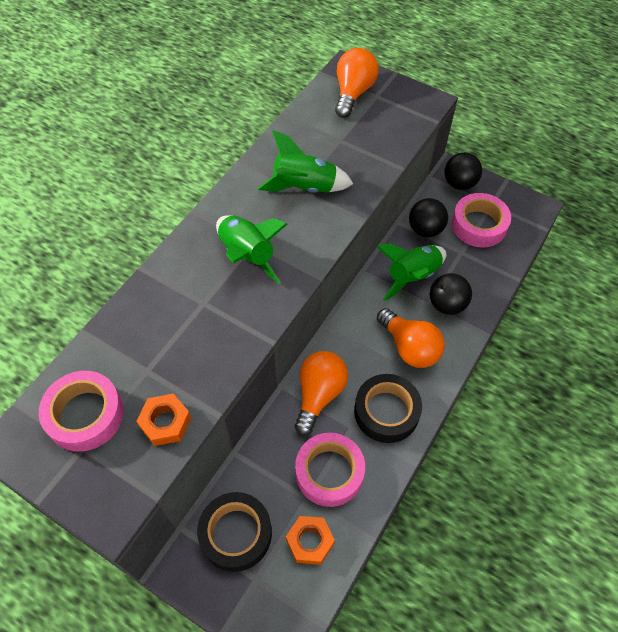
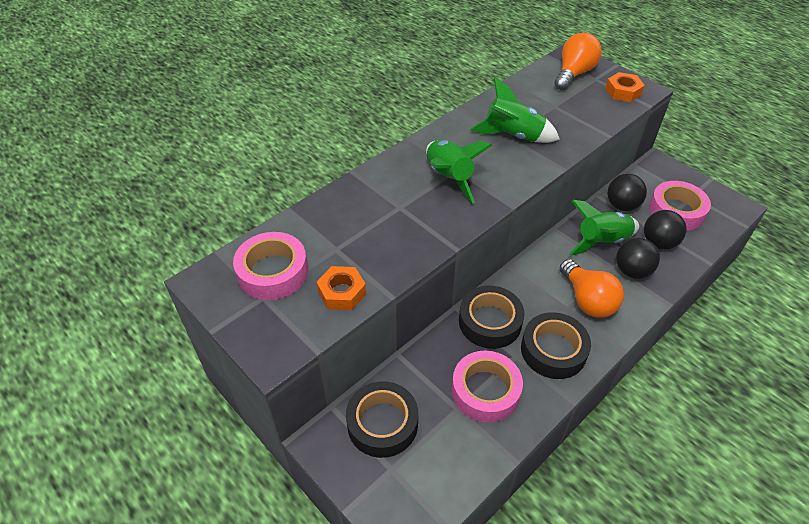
camera: 15 degrees right, 10 degrees down
(310, 541) = (452, 448): orange nut -> orange nut (623, 92)
(319, 395) = (490, 322): orange light bulb -> black tape
(459, 184) = (662, 174): black ball -> black ball (658, 243)

